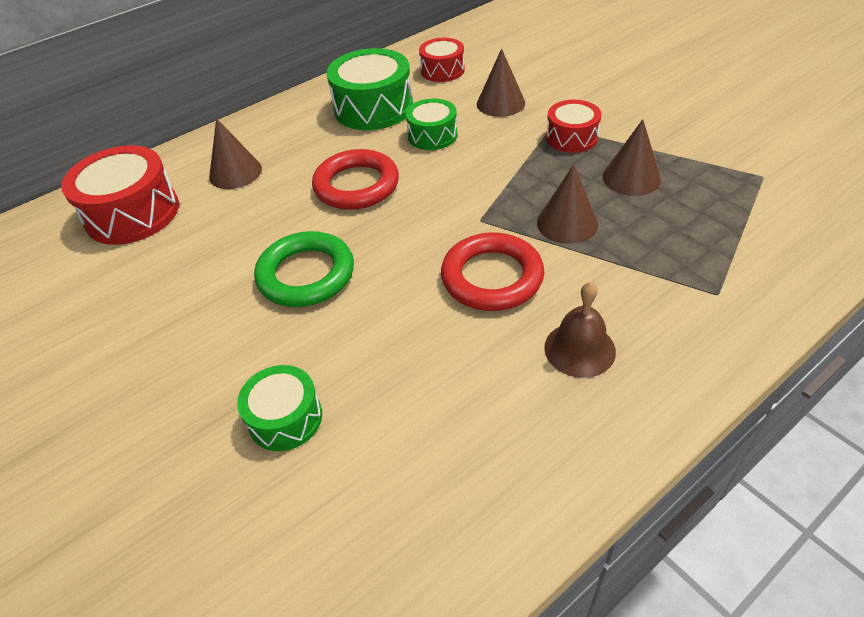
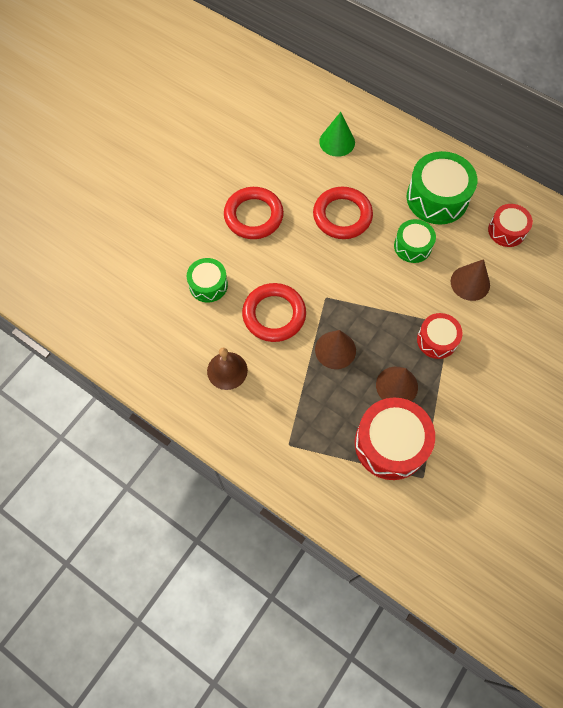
camera: 70 degrees right, 20 degrees up
(132, 213) = (283, 105): red drum -> red drum (390, 444)
(235, 172) = (337, 142): brown cone -> green cone
(285, 418) = (154, 242): green drum -> green drum (208, 285)
(306, 275) = (253, 216): green ring -> red ring

